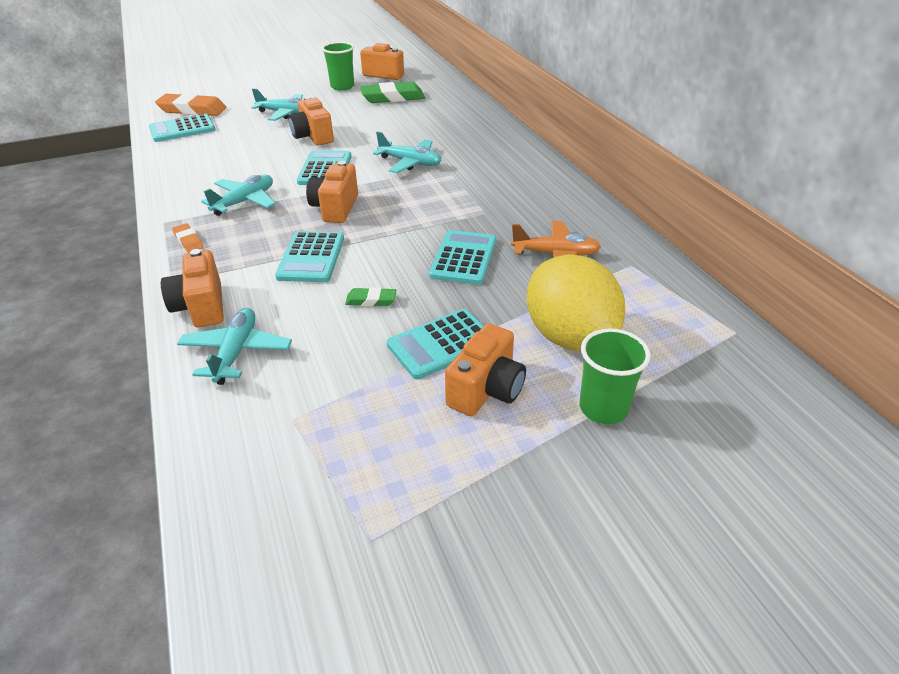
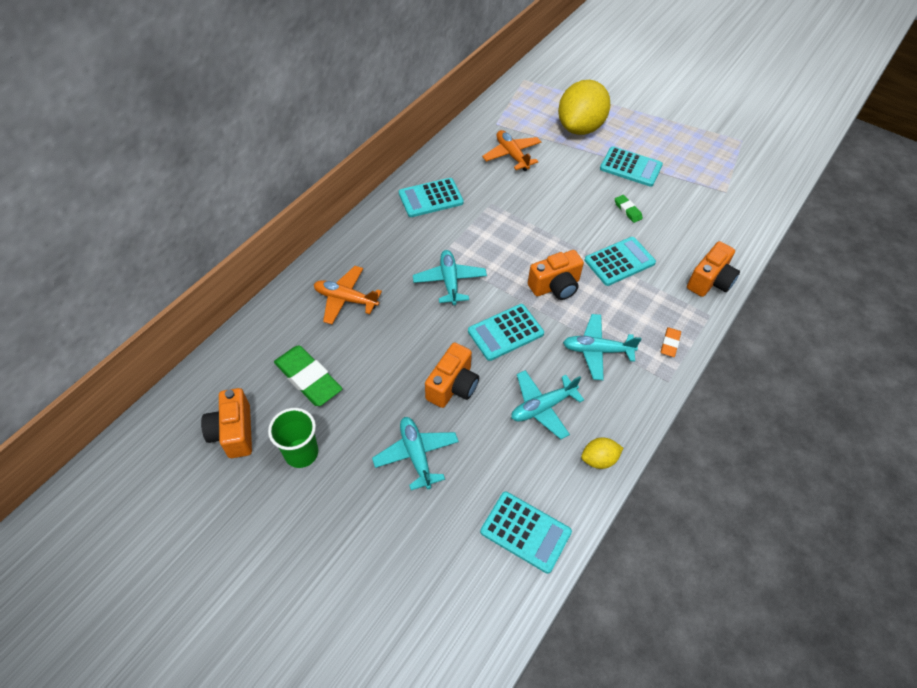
camera: 125 degrees left, 15 degrees up
(171, 167) = (599, 459): none -> yellow lemon
(192, 110) = (473, 573): orange eraser -> none
(236, 352) = (718, 239): turquoise plane -> turquoise plane (542, 407)
(446, 121) = (346, 299): none -> orange plane
(463, 258) = (552, 191): turquoise calculator -> turquoise calculator (430, 198)
(486, 390) = (643, 141): orange camera -> none
(603, 408) = (615, 105): green cup -> none

